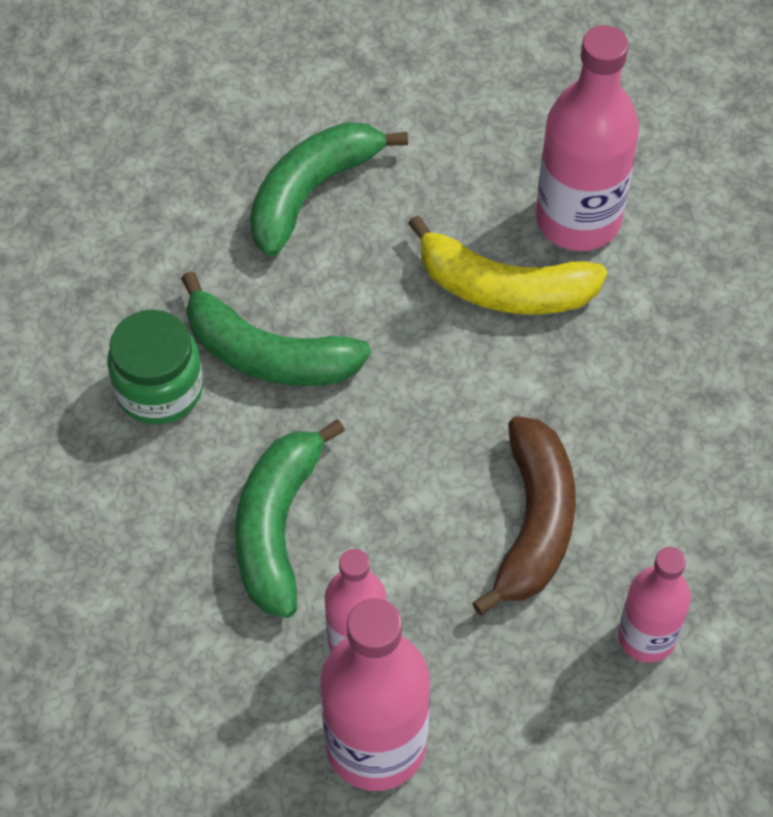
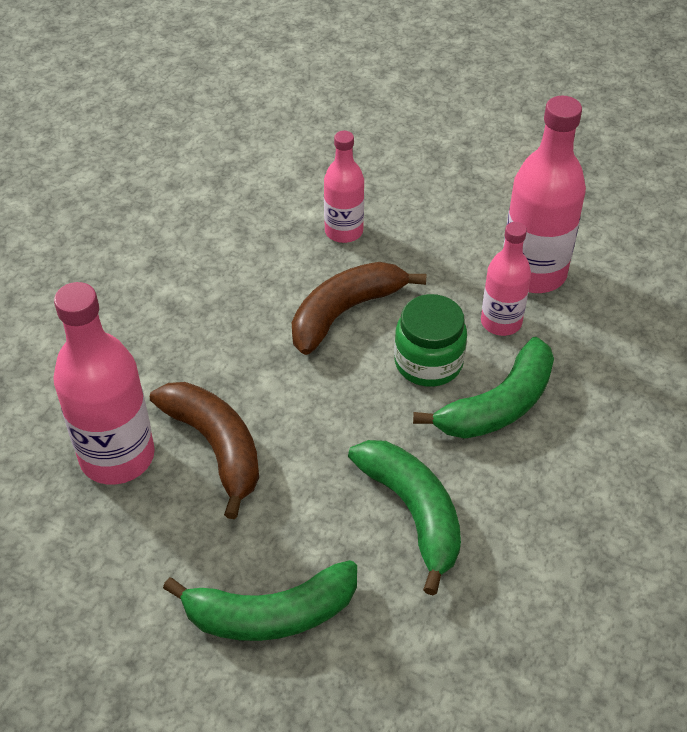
camera: 140 degrees left, 10 degrees down
(159, 389) = (509, 542): green jar -> green jar (428, 362)
(504, 288) = (216, 447): yellow banana -> brown banana

